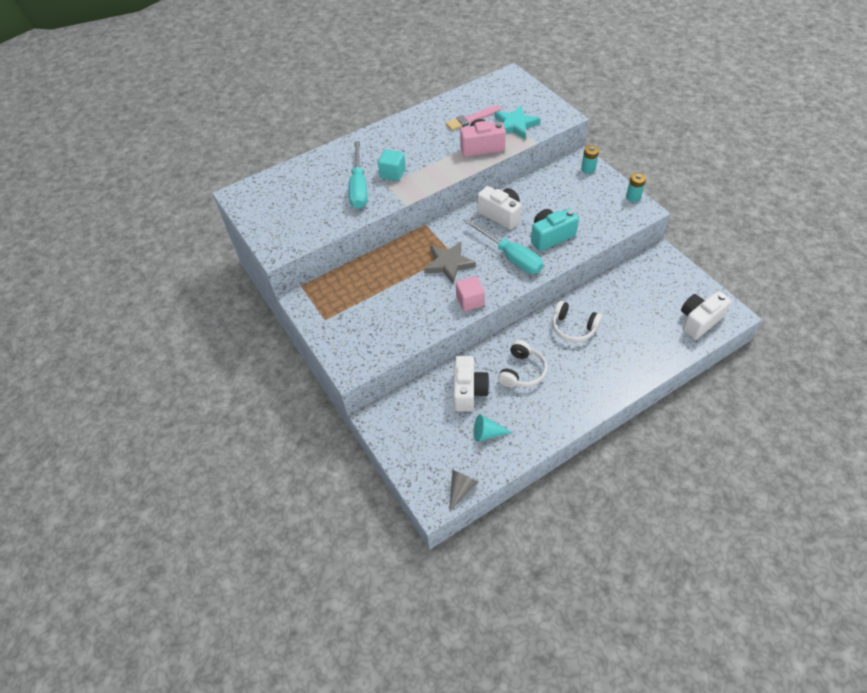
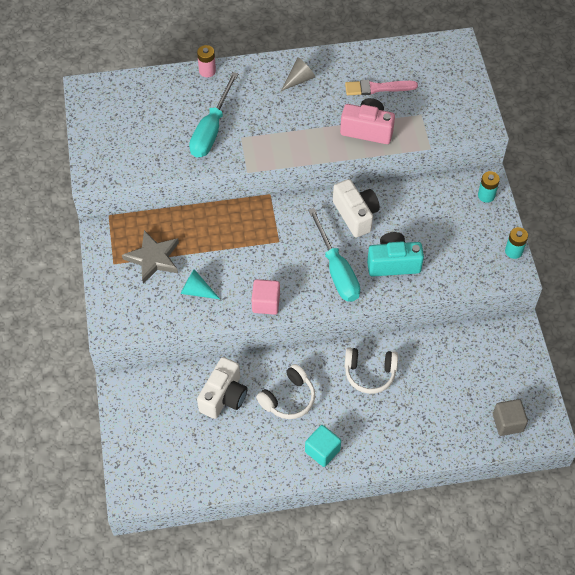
camera: 20 degrees right, 5 degrees up
(331, 150) = (207, 71): none -> pink battery
(392, 173) = (255, 126): turquoise cube -> turquoise cube (322, 451)
(449, 264) = (268, 251): grey star -> grey star (153, 258)
(461, 489) = (162, 492): grey cone -> grey cone (299, 79)
(487, 433) = (217, 448): turquoise cone -> turquoise cone (196, 291)
(515, 125) = (421, 115): turquoise star -> none
(573, 328) = (370, 373): white headphones -> white headphones turned 45 degrees counterclockwise
(699, 321) = (507, 423): white camera -> grey cube

